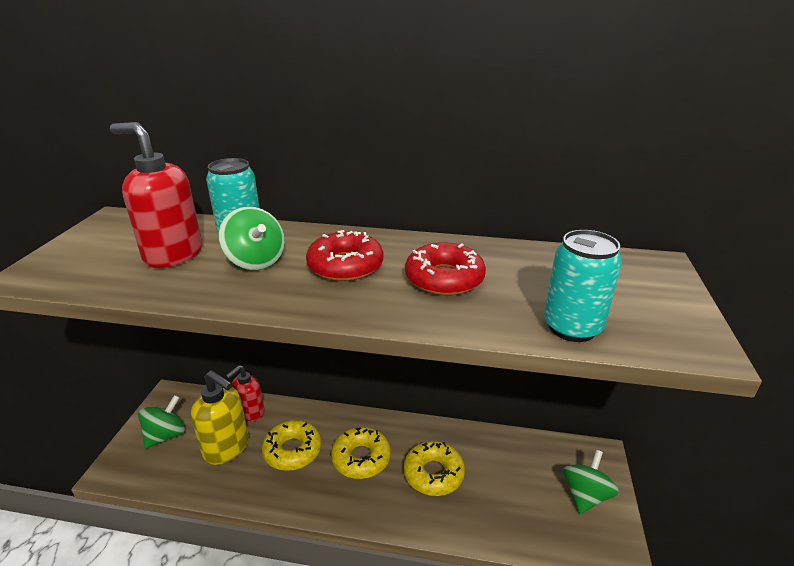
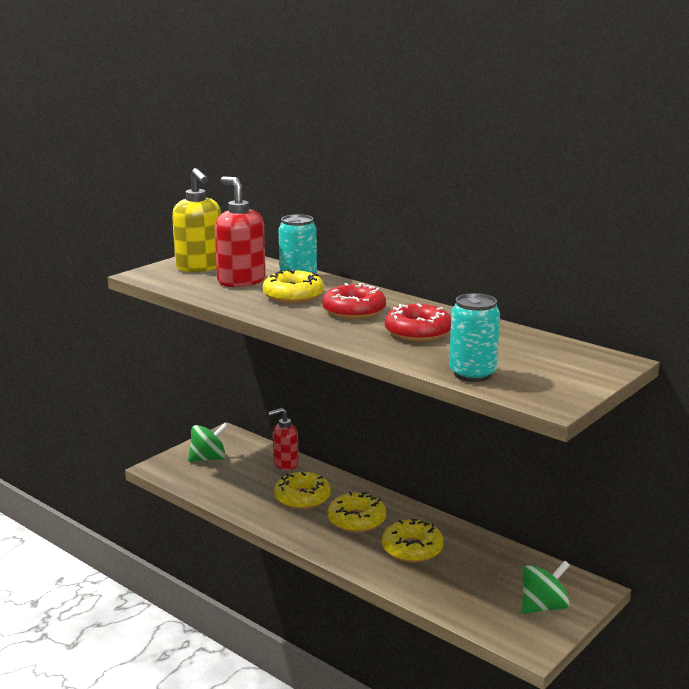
camera: 30 degrees right, 10 degrees down
(227, 448) = (251, 480): yellow soap dispenser -> yellow soap dispenser (199, 267)
(256, 261) = (293, 295): green spinning top -> yellow donut

